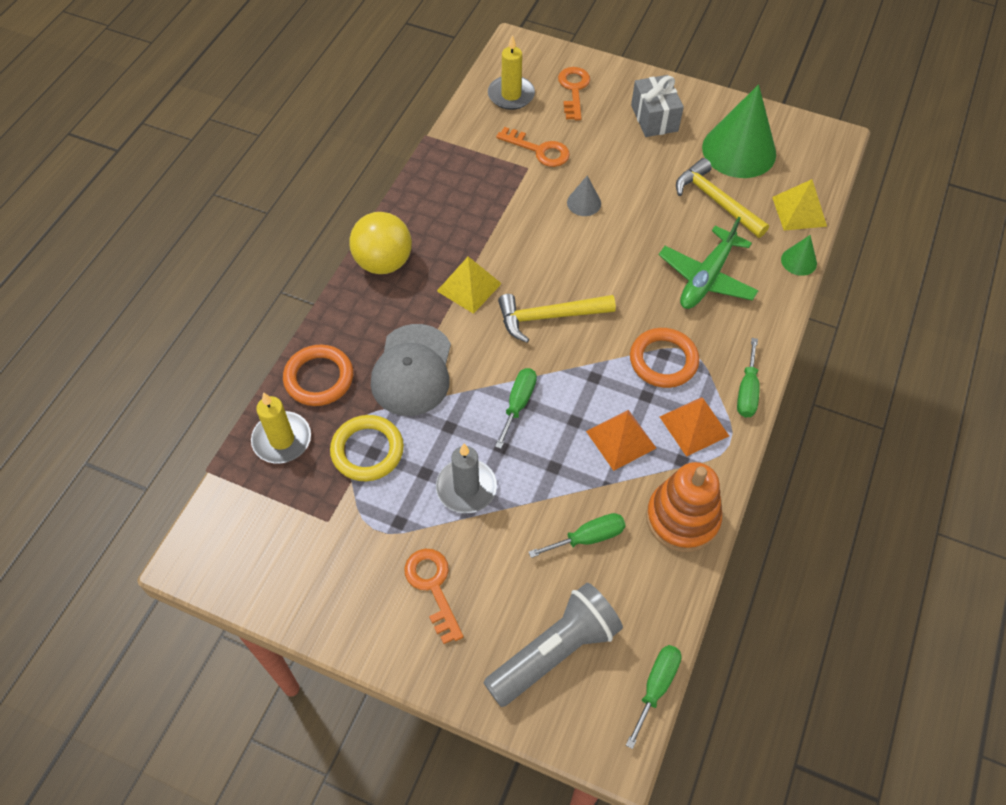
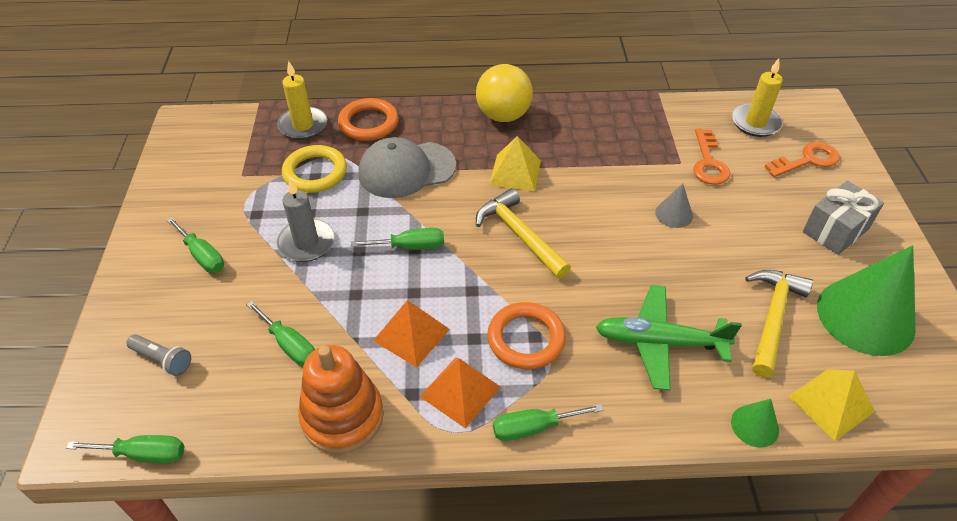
camera: 65 degrees right, 10 degrees down
(433, 587) = (202, 256): orange key -> green screwdriver
(555, 651) = (163, 360): grey flashlight -> grey flashlight, size x0.49

